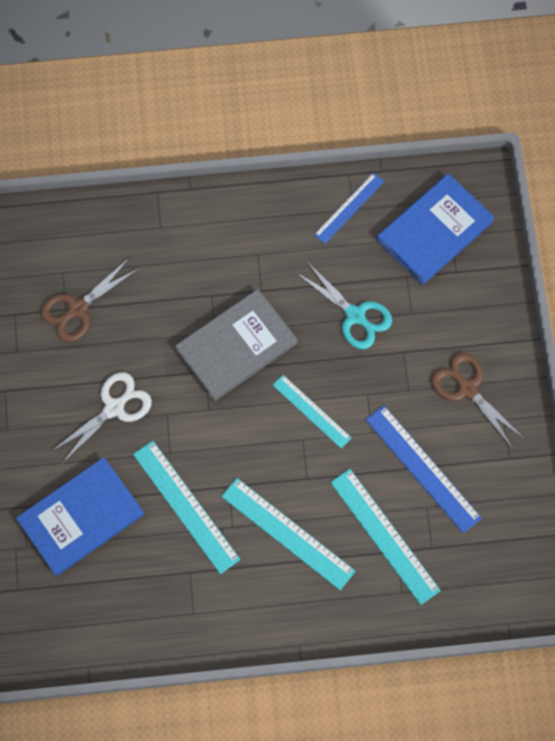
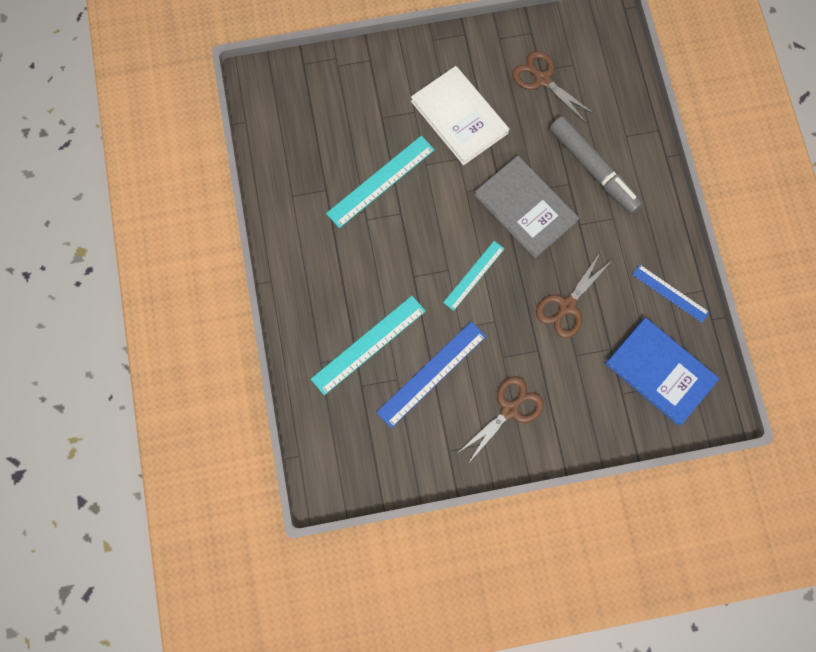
camera: 85 degrees right, 5 degrees up
(81, 517) = (365, 103): blue book -> none
(114, 408) = (459, 117): white scissors -> white book
(196, 268) = (593, 169): none -> grey marker
(288, 533) = (364, 264): turquoise ruler -> none
(355, 315) = (567, 306): turquoise scissors -> brown scissors

